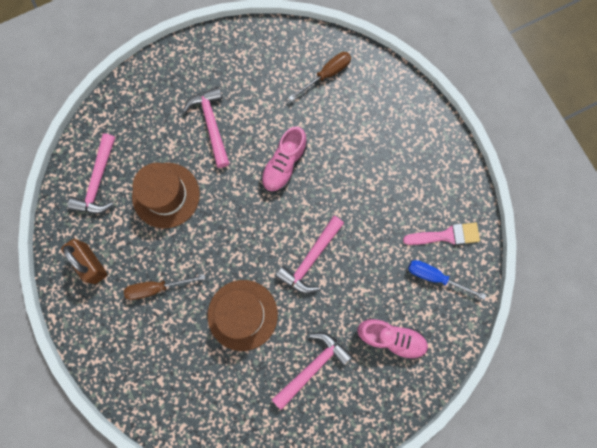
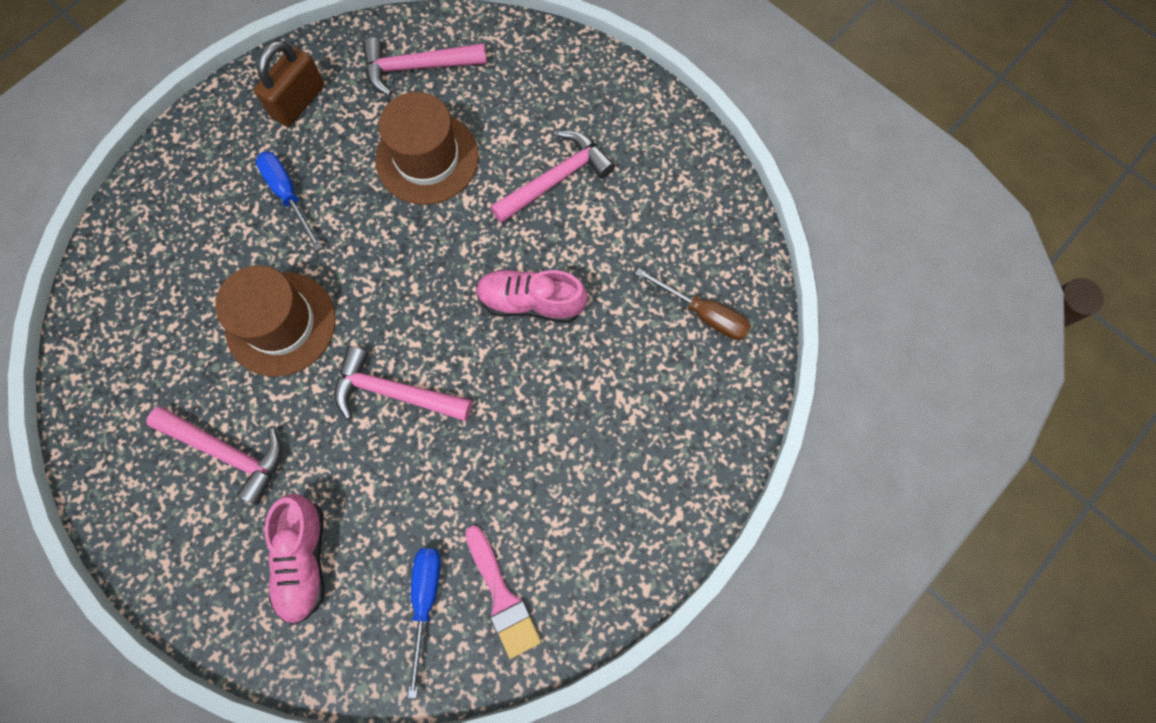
camera: 70 degrees right, 5 degrees down
(156, 288) = (288, 195): brown screwdriver -> blue screwdriver

